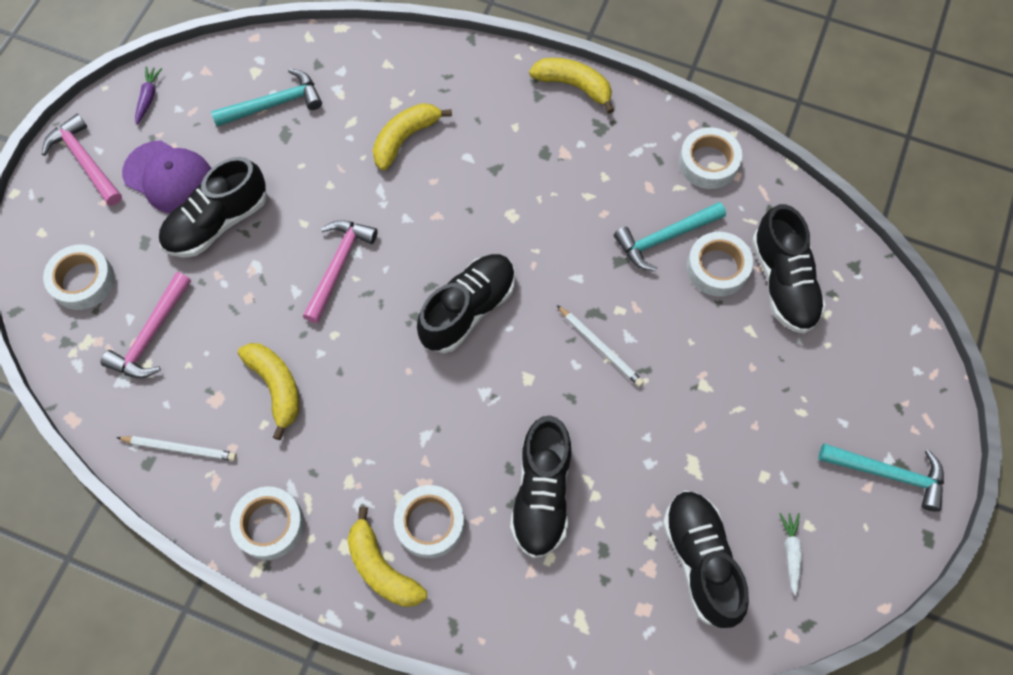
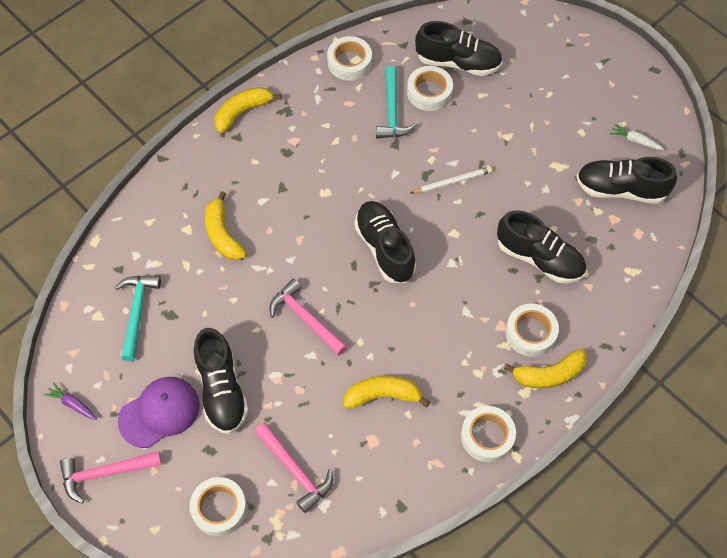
camera: 65 degrees left, 5 degrees down
(180, 448) = (400, 479): white pencil -> none
(888, 474) = (608, 69): turquoise hammer -> none

